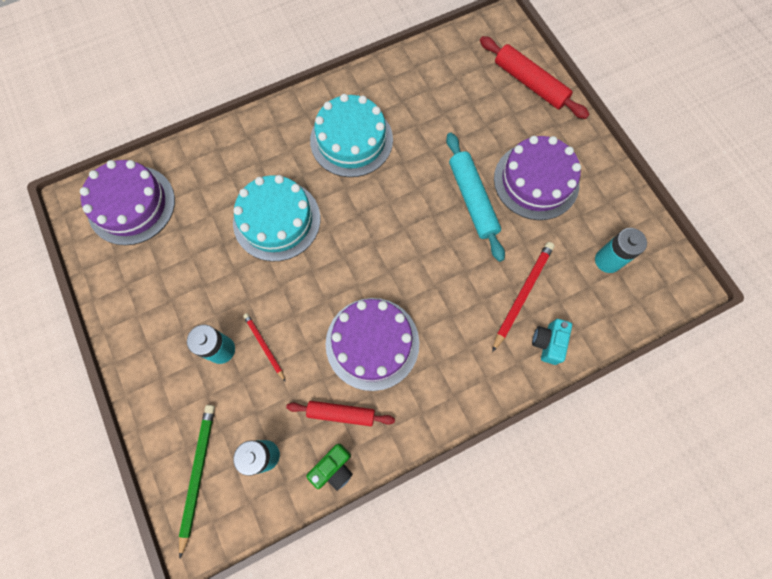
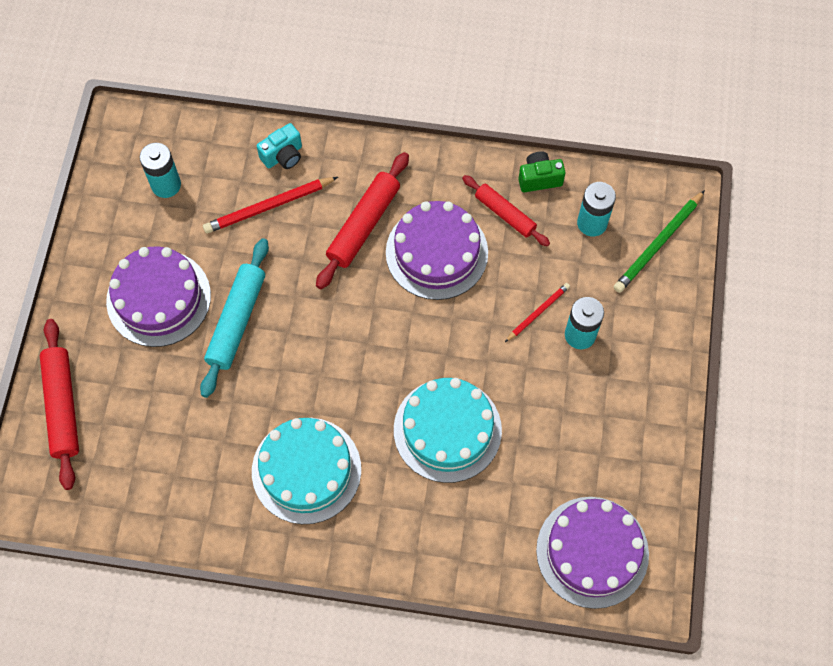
camera: 145 degrees left, 5 degrees down
(264, 346) = (537, 312): red pencil -> red pencil turned 135 degrees counterclockwise
(442, 328) = (363, 225): none -> red rolling pin

